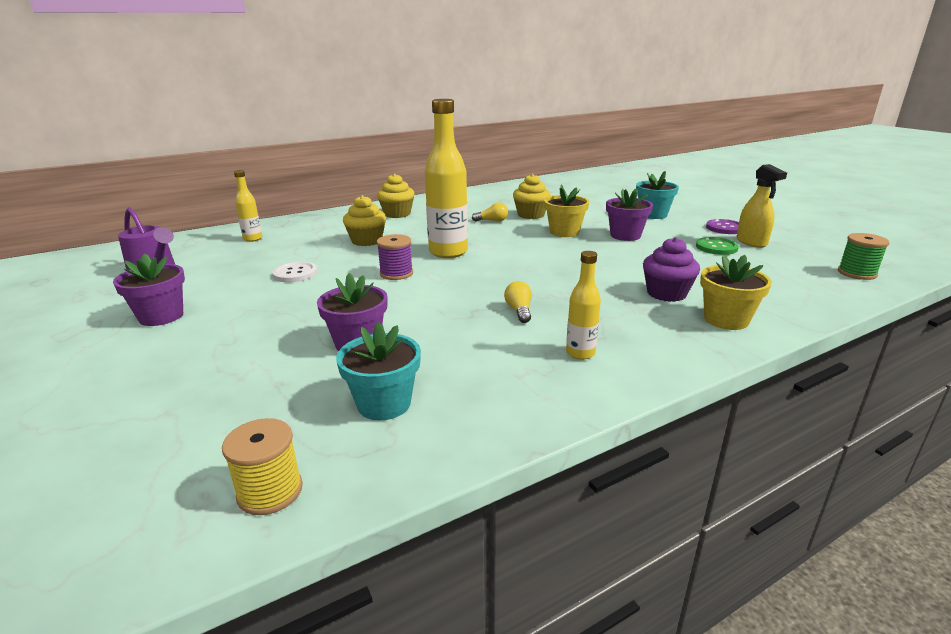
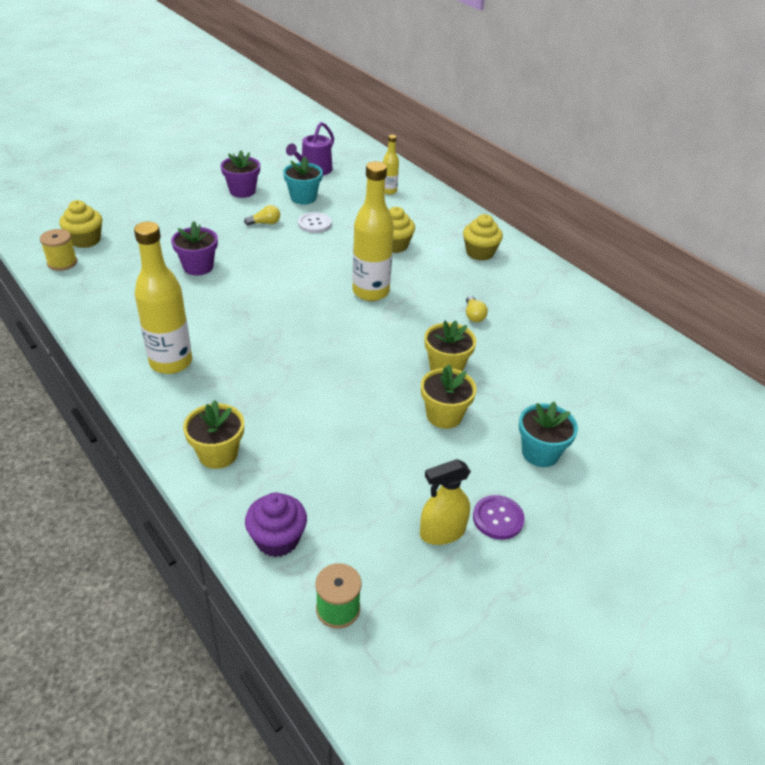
camera: 80 degrees right, 15 degrees up
(384, 404) = (125, 285): turquoise flower pot -> turquoise flower pot (303, 198)
(396, 273) = (317, 269): purple spool -> none
(519, 311) = (243, 334): yellow light bulb -> yellow light bulb (265, 223)
(531, 215) = (505, 343): yellow cupcake -> yellow cupcake (85, 240)
(580, 353) = (171, 362): yellow bottle -> yellow bottle, size x1.96
(625, 235) = (444, 415): purple flower pot -> yellow flower pot
(666, 293) = (276, 424): purple cupcake -> purple cupcake (277, 539)
(716, 247) = (415, 491): green button -> none

